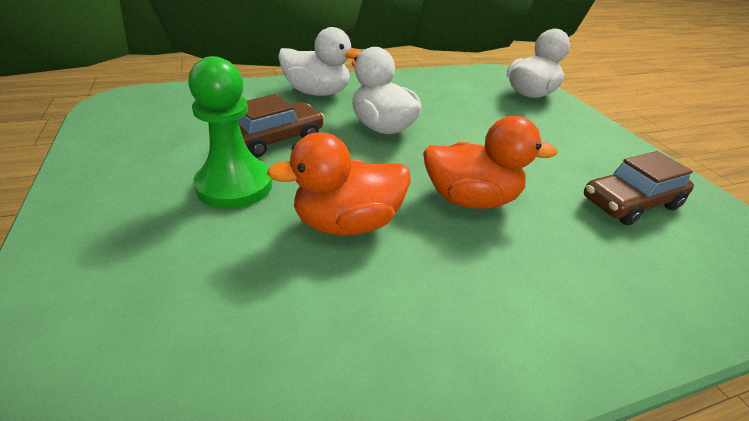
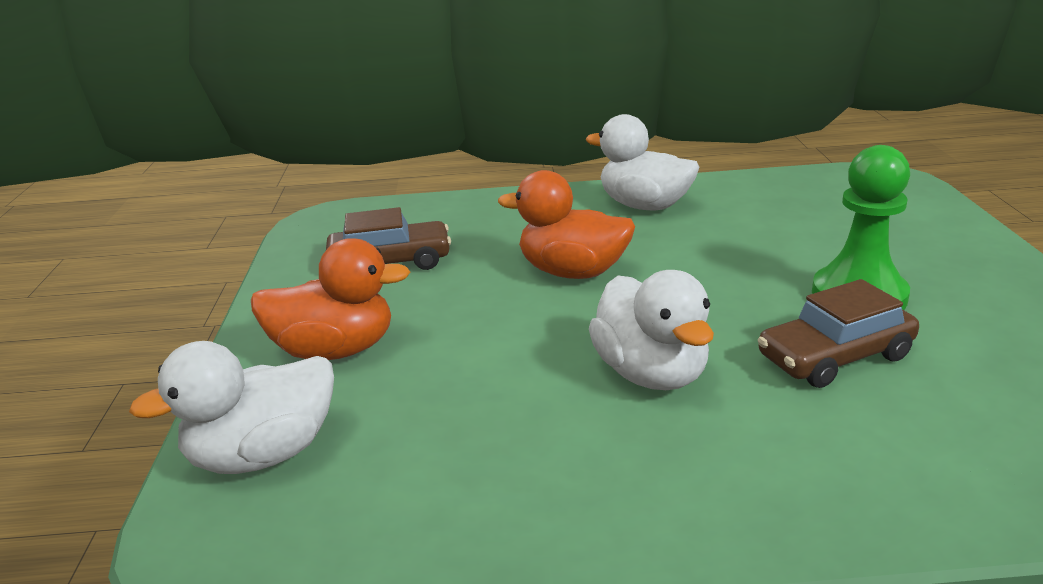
camera: 160 degrees left, 10 degrees down
(317, 92) = (785, 478): white duck -> white duck (644, 206)
(347, 223) = (718, 258): orange duck -> orange duck (335, 350)

